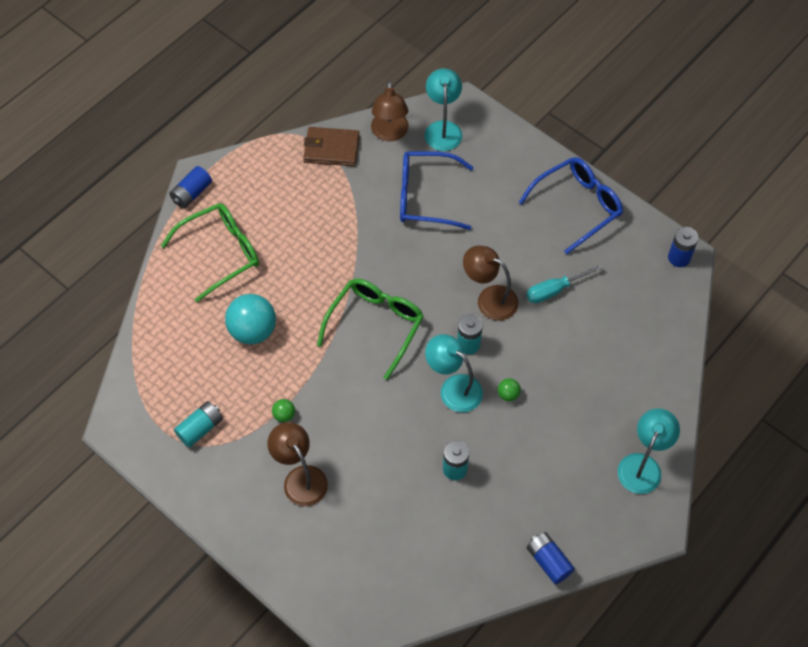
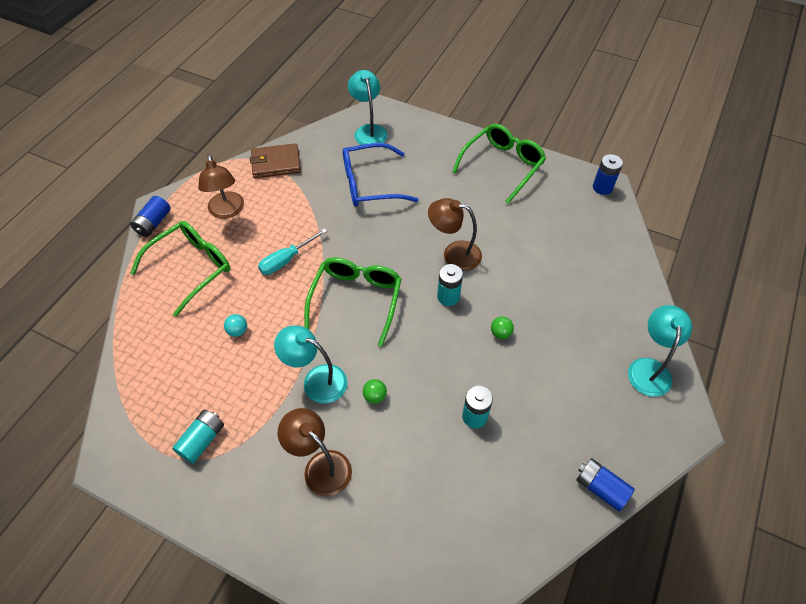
camera: 15 degrees left, 5 degrees down
(253, 331) = (238, 331): turquoise ball -> turquoise ball, size x0.45
(284, 415) = (288, 405): green ball -> green ball (375, 396)
(390, 133) = (324, 142): brown lamp -> brown lamp (227, 211)
(453, 388) = (447, 339): turquoise lamp -> turquoise lamp (316, 380)
(555, 290) = (509, 234): turquoise screwdriver -> turquoise screwdriver (286, 260)
(577, 206) = (502, 166): blue glasses -> green glasses

